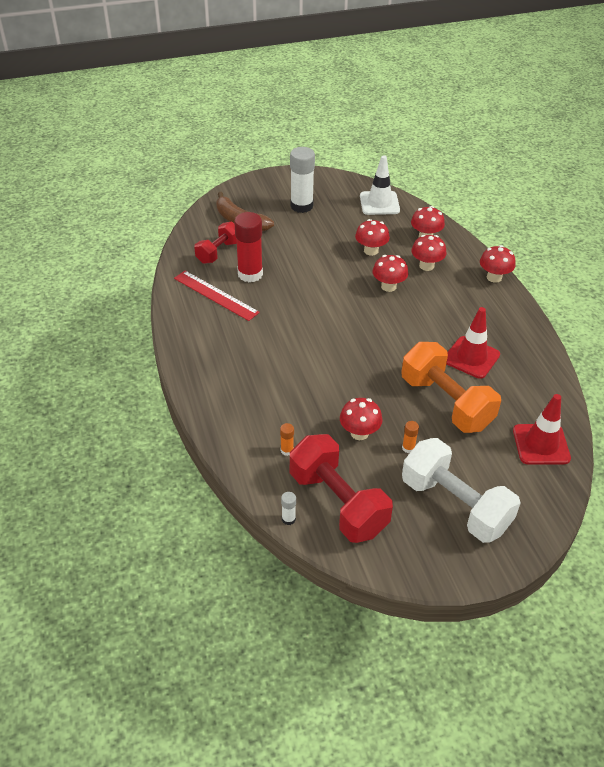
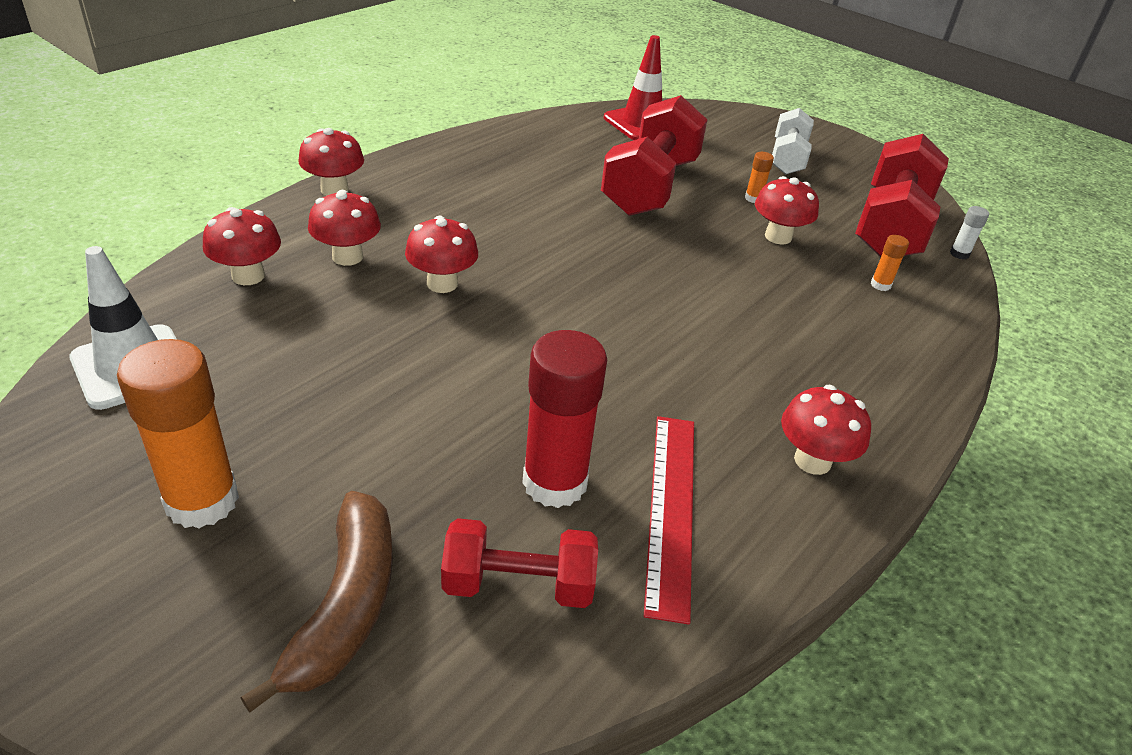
camera: 125 degrees left, 5 degrees down
(301, 206) = (202, 501): white glue stick -> orange glue stick
(371, 251) = (340, 331): red mushroom -> red mushroom (812, 460)
(446, 403) = (650, 186): orange dumbbell -> red dumbbell
(455, 505) = (787, 158): white dumbbell -> white dumbbell, size x0.59
(471, 357) = (545, 182): red traffic cone -> none

